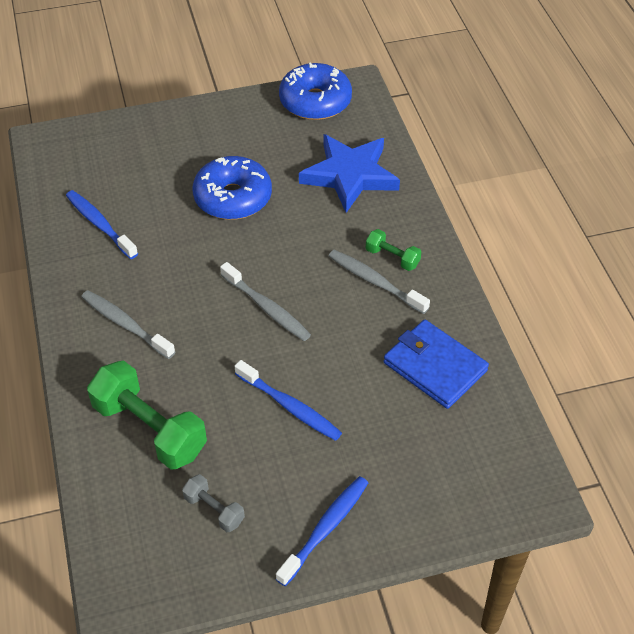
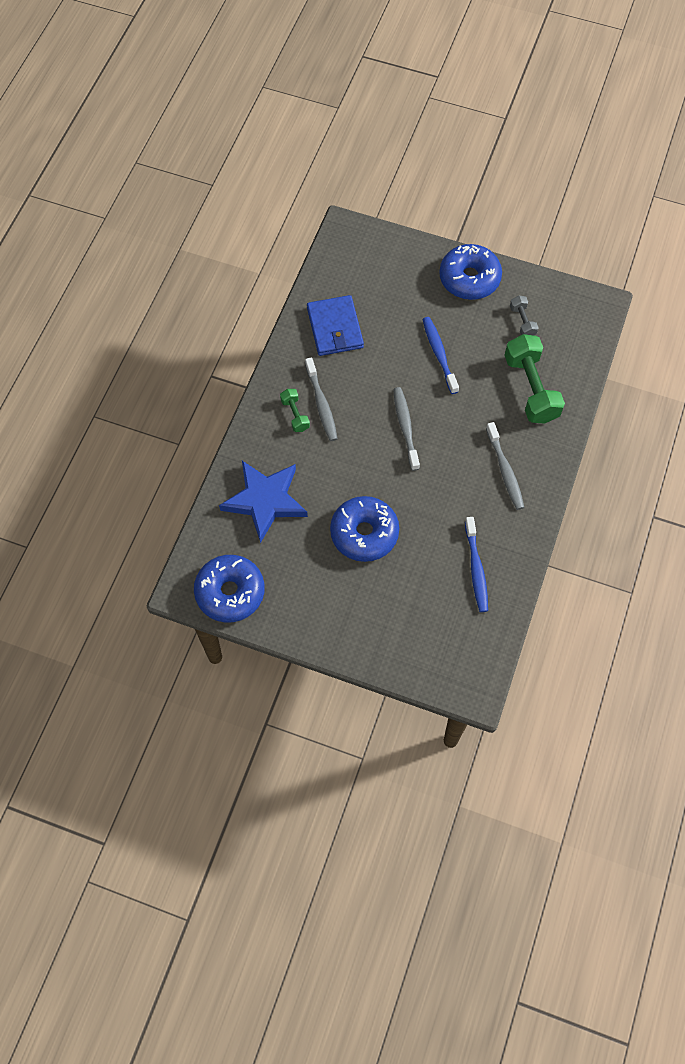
camera: 145 degrees left, 15 degrees up
(325, 529) = (469, 278): blue toothbrush -> blue donut

